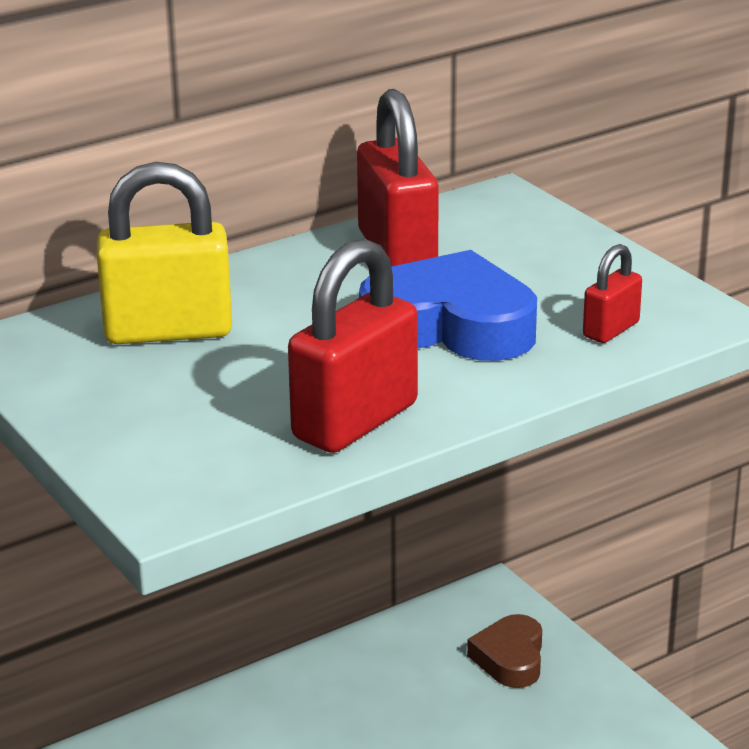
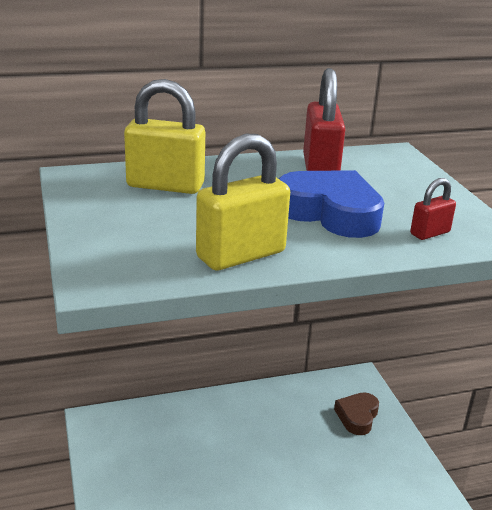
camera: 15 degrees right, 0 degrees up
(355, 421) = (241, 255): red padlock -> yellow padlock

